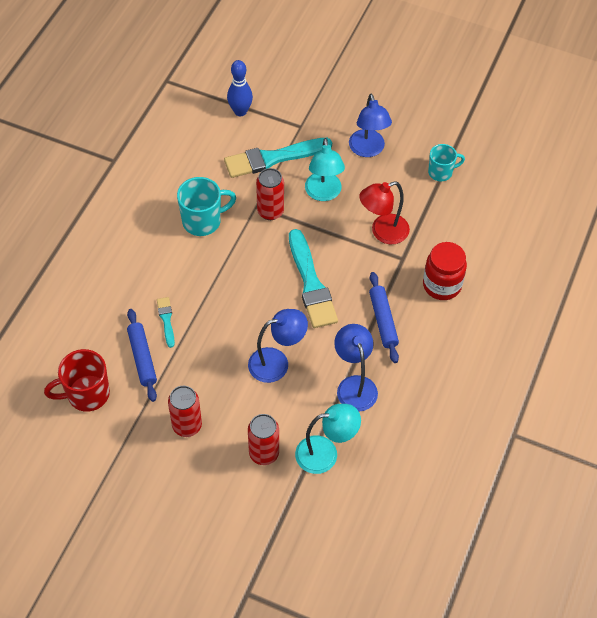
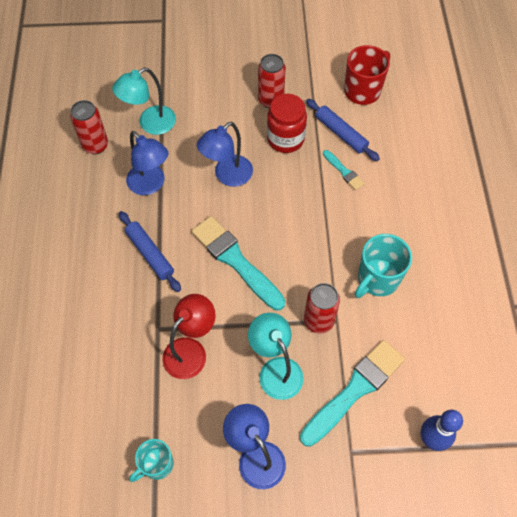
camera: 155 degrees right, 5 degrees up
(264, 453) = (199, 105): red can -> red can (95, 145)
(442, 285) = (105, 316): red jar -> red jar (285, 139)

